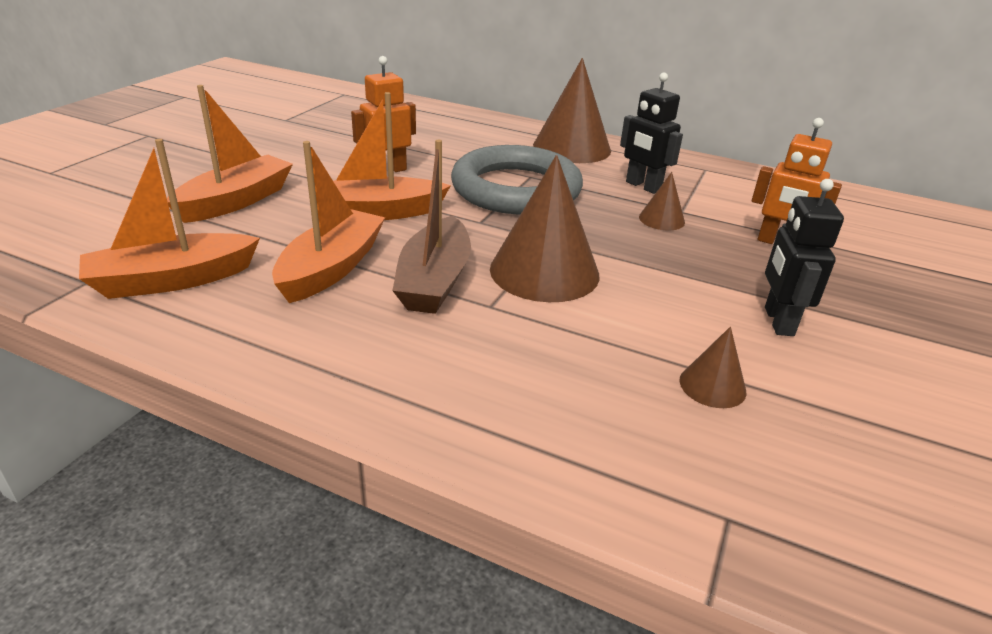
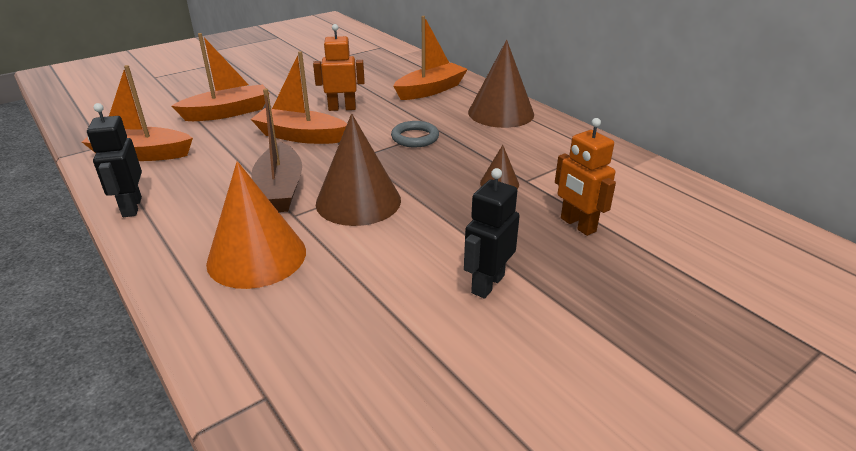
camera: 30 degrees right, 0 degrees up
(331, 268) = (230, 167): orange boat -> orange boat (430, 90)
(434, 280) = (280, 190): brown boat -> brown boat turned 45 degrees counterclockwise
(510, 365) = (257, 256): none -> orange cone
(516, 189) = (415, 137): grey ring -> grey ring, size x0.46
(643, 186) = (519, 154): black robot -> black robot (131, 207)
(712, 386) = (371, 312): brown cone -> none

